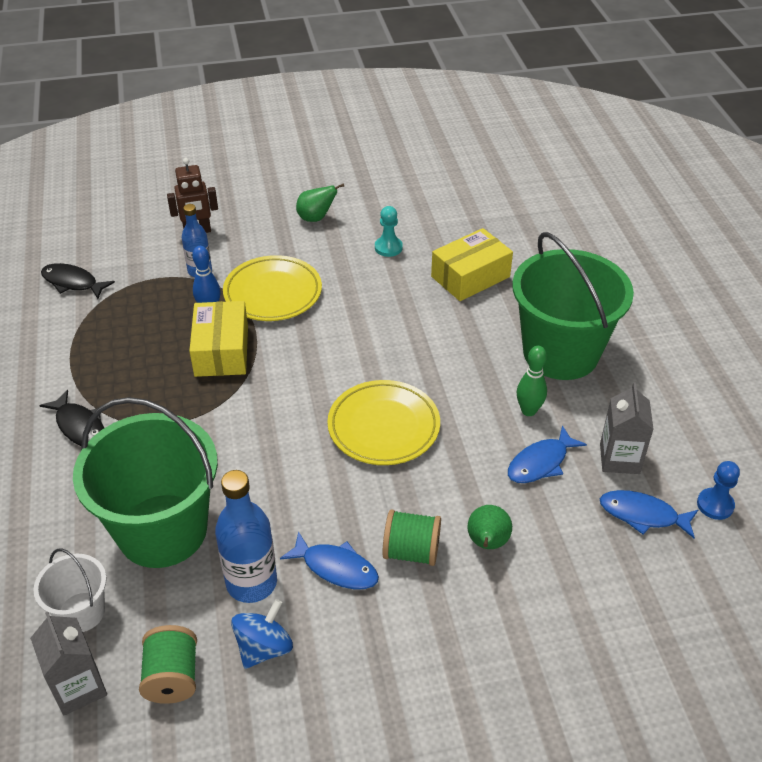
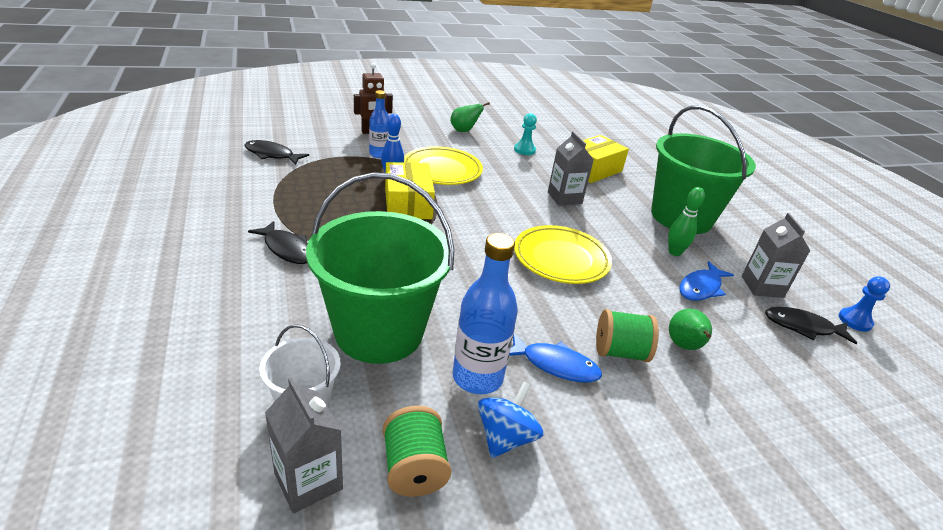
camera: 10 degrees left, 10 degrees down
(417, 329) = (564, 198): none -> grey carton
(643, 515) = (802, 327): blue fish -> black fish

